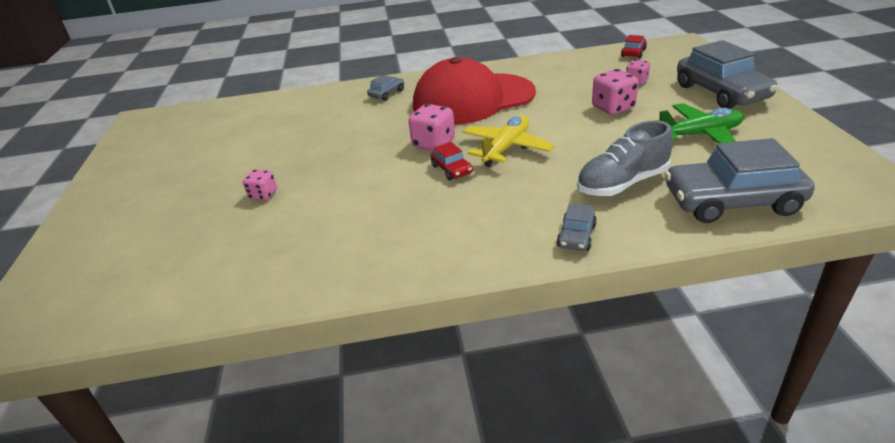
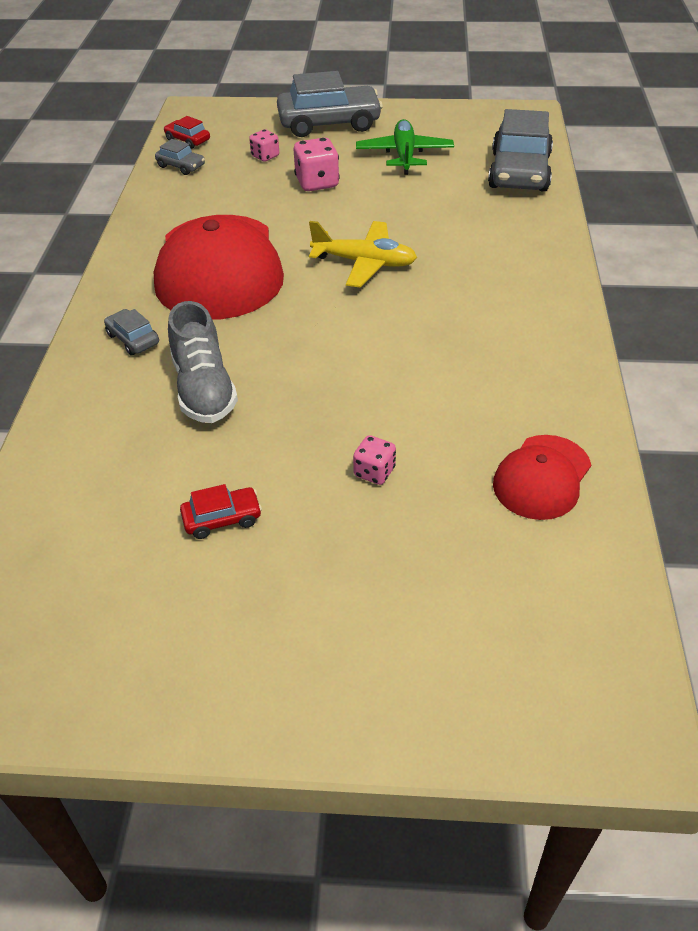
camera: 80 degrees left, 10 degrees up
(250, 269) = (542, 477): none -> red cap
(433, 143) = (321, 312): pink dice -> none
(451, 169) = (391, 306): red car -> red car (222, 519)
(506, 148) = (364, 263): yellow plane -> yellow plane turned 150 degrees clockwise
(576, 236) = (544, 252): grey car -> grey car (181, 166)
(622, 183) = (469, 212): grey shoe -> grey shoe (204, 389)

